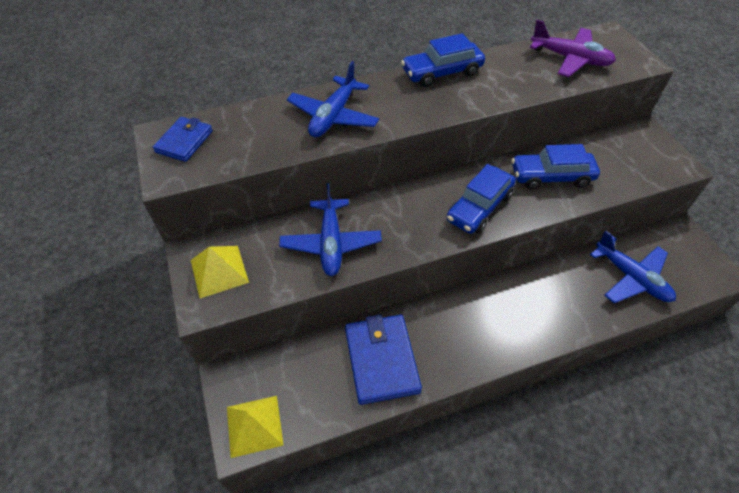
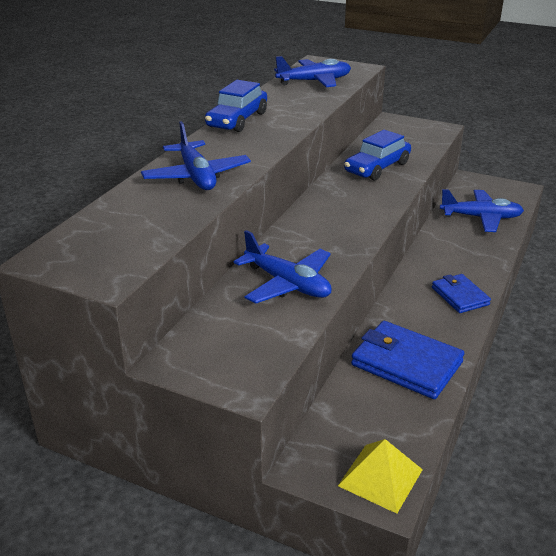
camera: 45 degrees left, 20 degrees down
(184, 141) = (81, 251): blue wallet -> blue wallet (460, 296)
(219, 271) = (221, 357): yellow pyramid -> none
(479, 207) = (359, 206): blue car -> none
(570, 59) = (314, 81): purple plane -> blue plane

